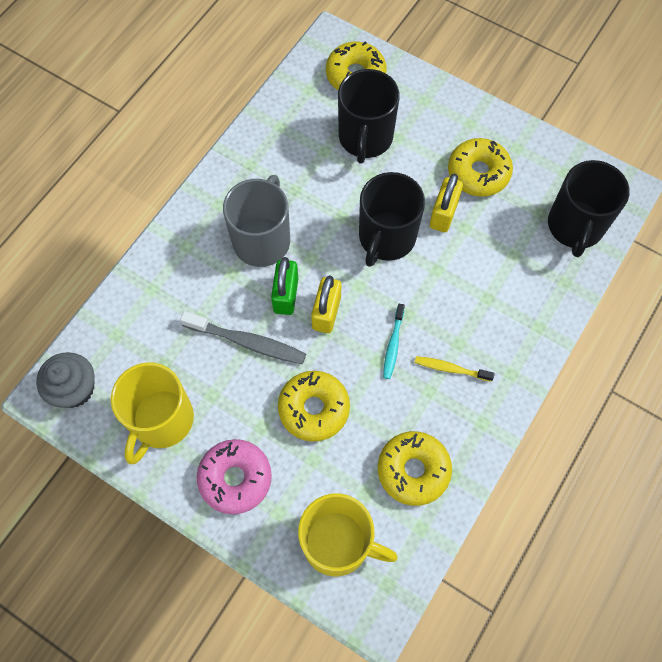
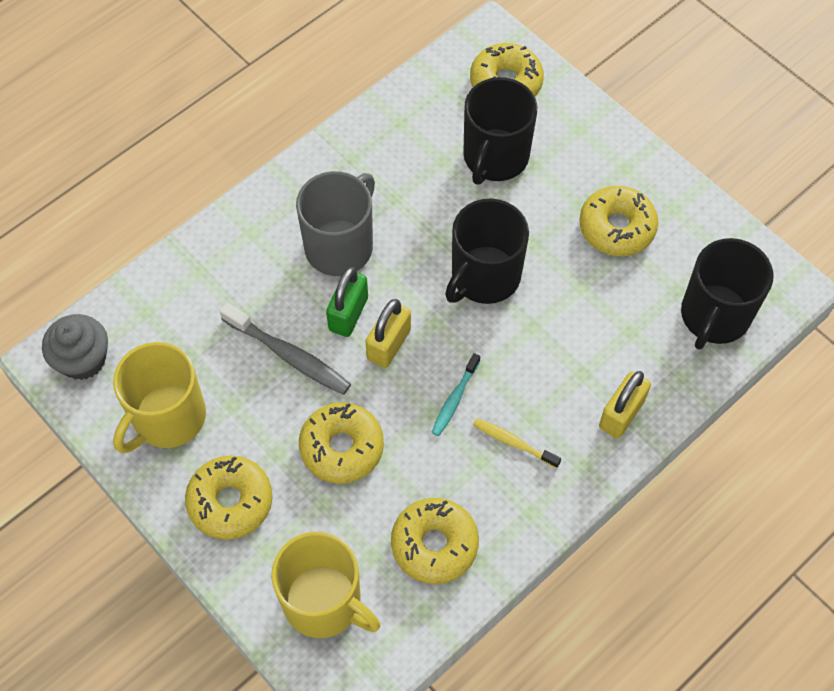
camera: 15 degrees right, 5 degrees down
(235, 478) = (230, 501): pink donut -> yellow donut
(443, 214) = (560, 265): yellow padlock -> yellow padlock (621, 414)

